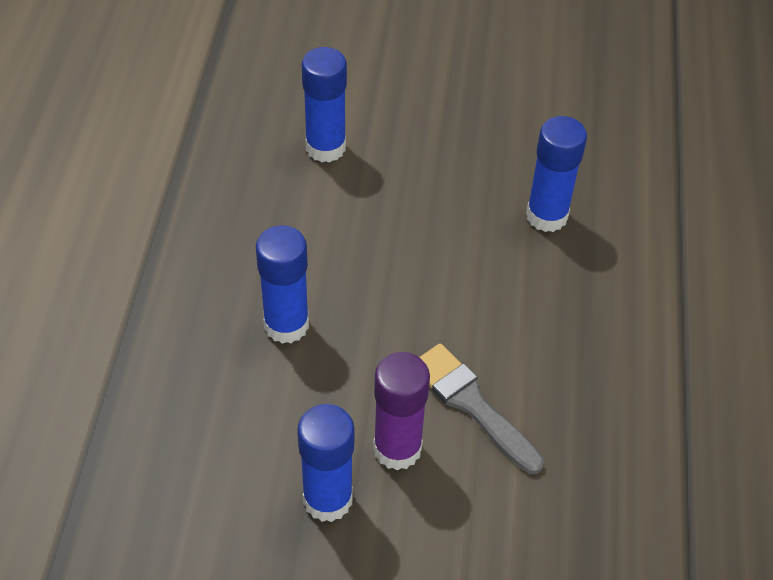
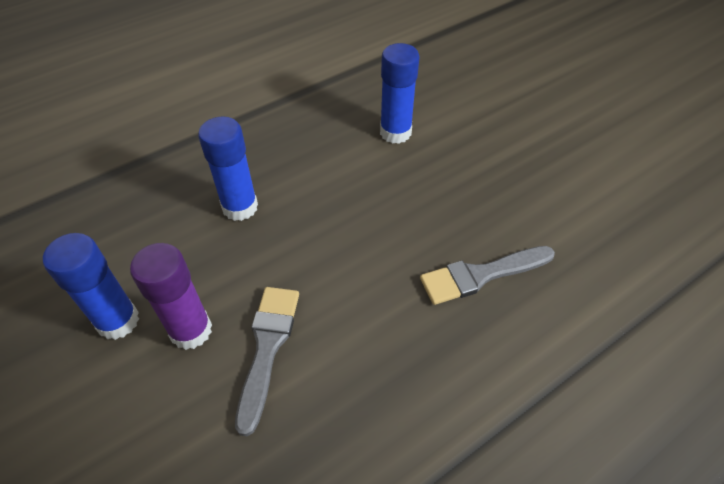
camera: 50 degrees right, 0 degrees up
(547, 216) = (481, 275): blue glue stick -> grey brush

